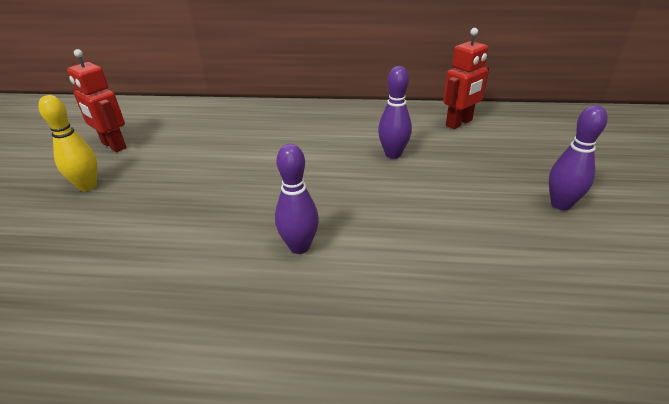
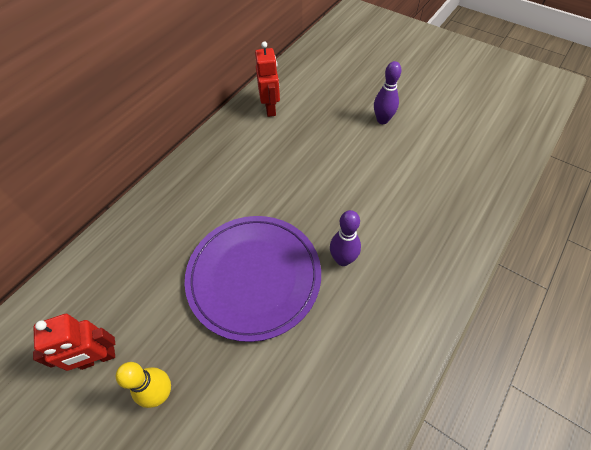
camera: 60 degrees left, 20 degrees up
(233, 191) = (254, 277): none -> purple plate
(393, 154) = (280, 163): purple bowling pin -> none

